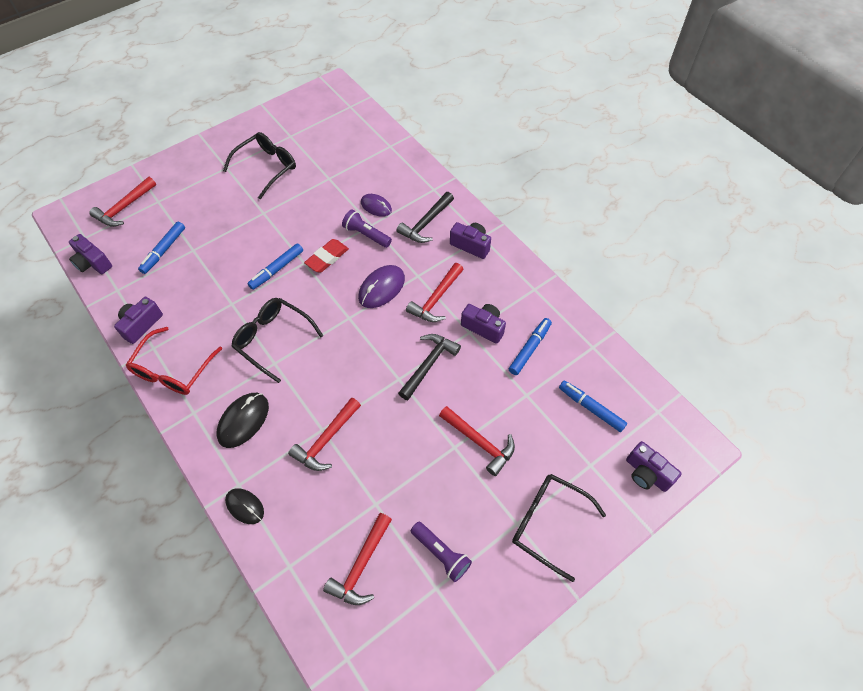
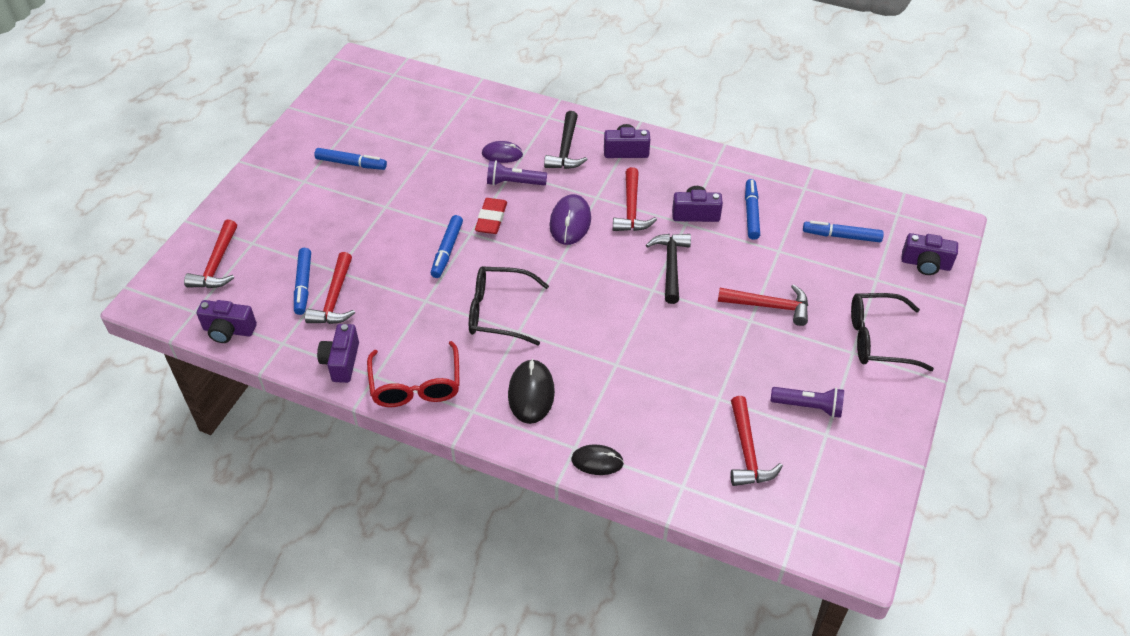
camera: 30 degrees left, 10 degrees down
(267, 167) = (351, 164): black glasses -> blue marker
(326, 440) = (628, 370): red hammer -> red hammer (335, 298)

